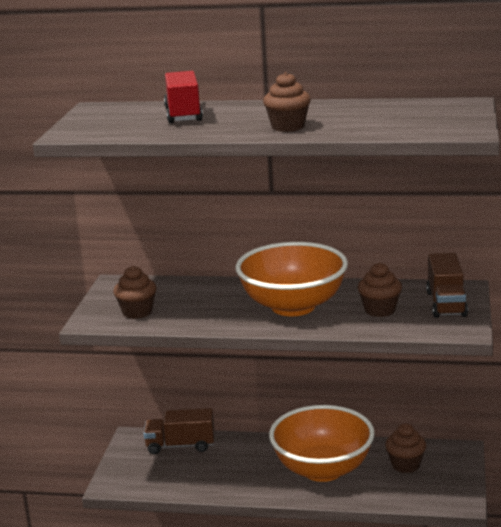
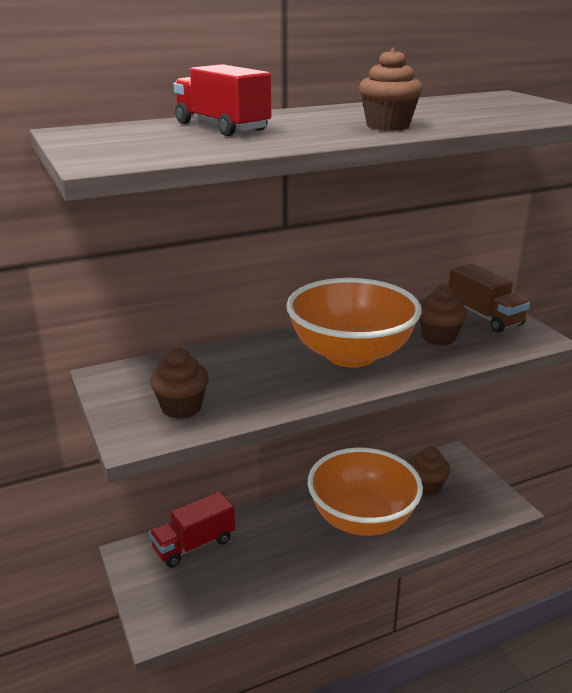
camera: 35 degrees left, 5 degrees up
(180, 445) = (194, 544): brown truck -> red truck

